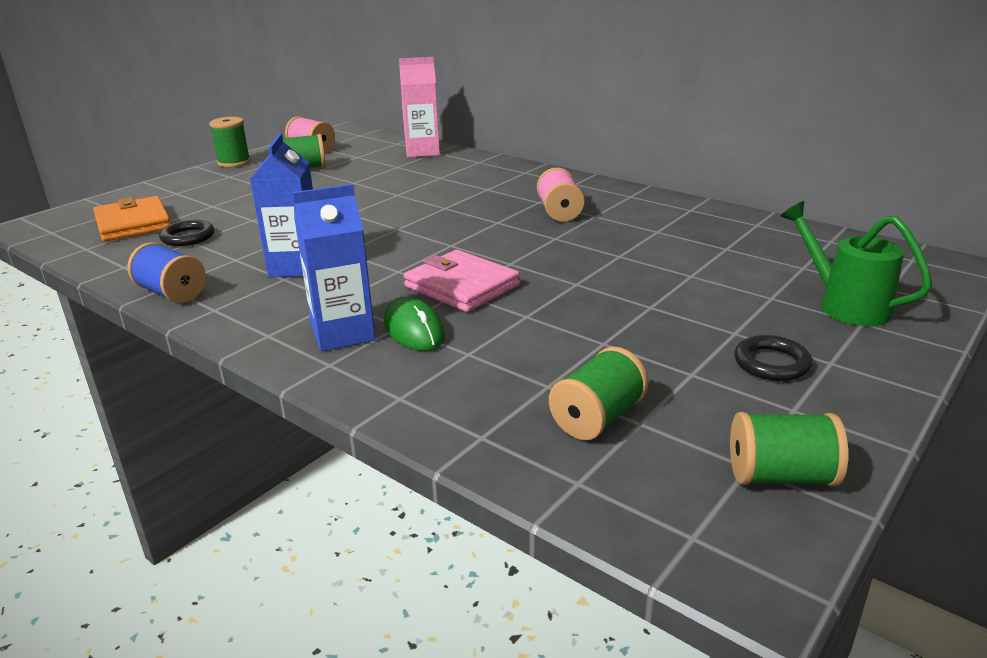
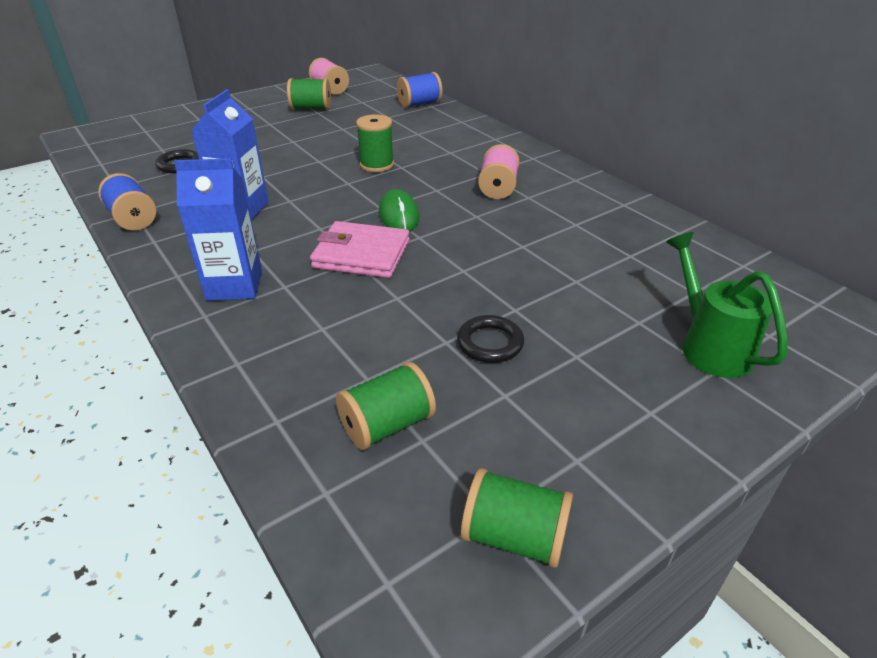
camera: 15 degrees right, 10 degrees up
(133, 224) = (148, 145): orange wallet -> none
(234, 162) = (261, 94): green spool -> green spool (377, 165)
(414, 330) = (293, 293): green mouse -> green mouse (399, 215)
(422, 151) = (419, 104): pink carton -> blue spool
(461, 286) = (361, 254): pink wallet -> pink wallet turned 45 degrees counterclockwise
(771, 363) = (590, 400): black ring -> black ring (490, 343)

